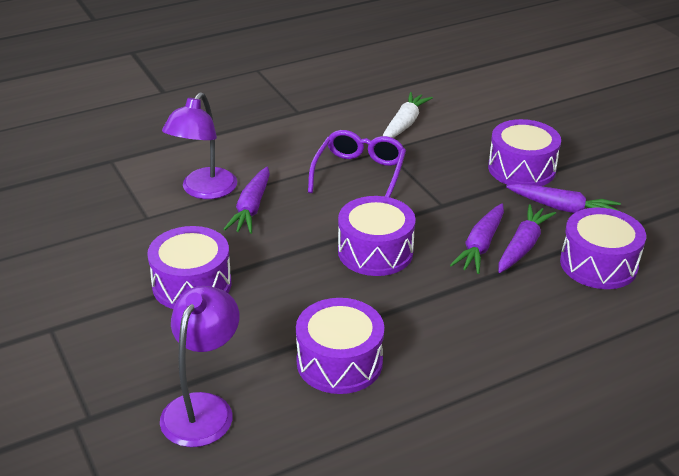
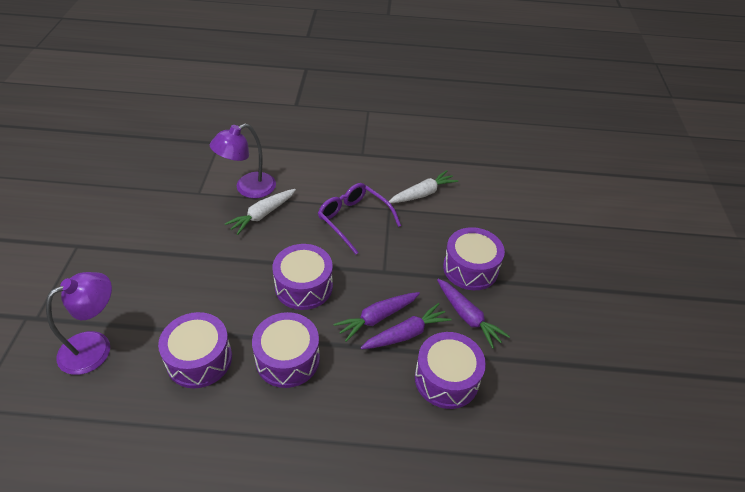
camera: 30 degrees right, 10 degrees up
(192, 284) = (175, 254): purple drum -> purple drum (287, 359)
(251, 208) = (262, 215): purple carrot -> white carrot
(359, 173) = (354, 220): purple glasses -> purple glasses turned 90 degrees counterclockwise

